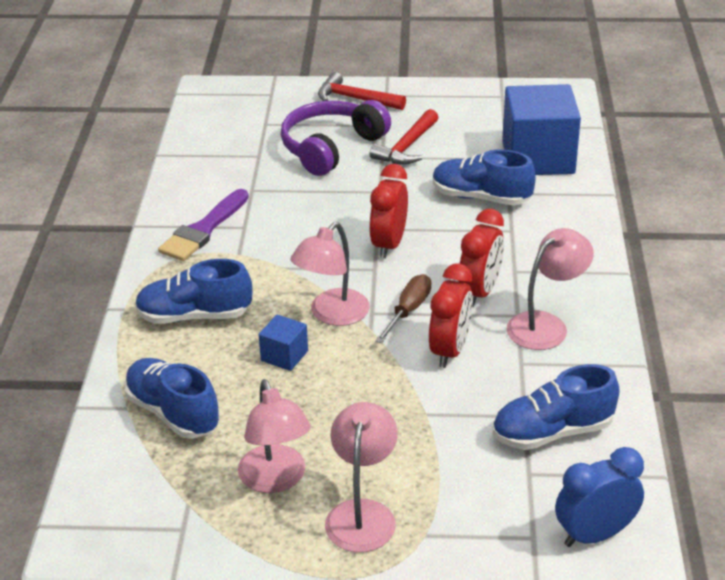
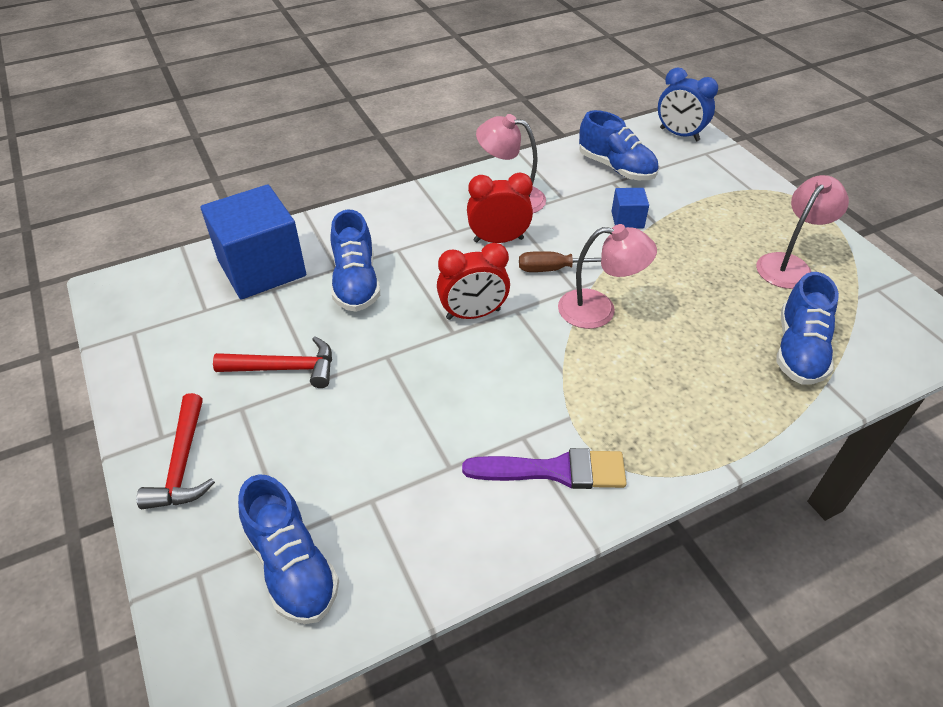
camera: 120 degrees left, 10 degrees up
(194, 316) = (685, 400): blue shoe -> blue shoe (292, 566)
(284, 356) = (673, 316): blue cube -> blue cube (627, 220)
(331, 148) = (318, 434): purple headphones -> none
(362, 513) = (767, 217): pink lamp -> none
(450, 351) = (581, 232): red clock -> none

